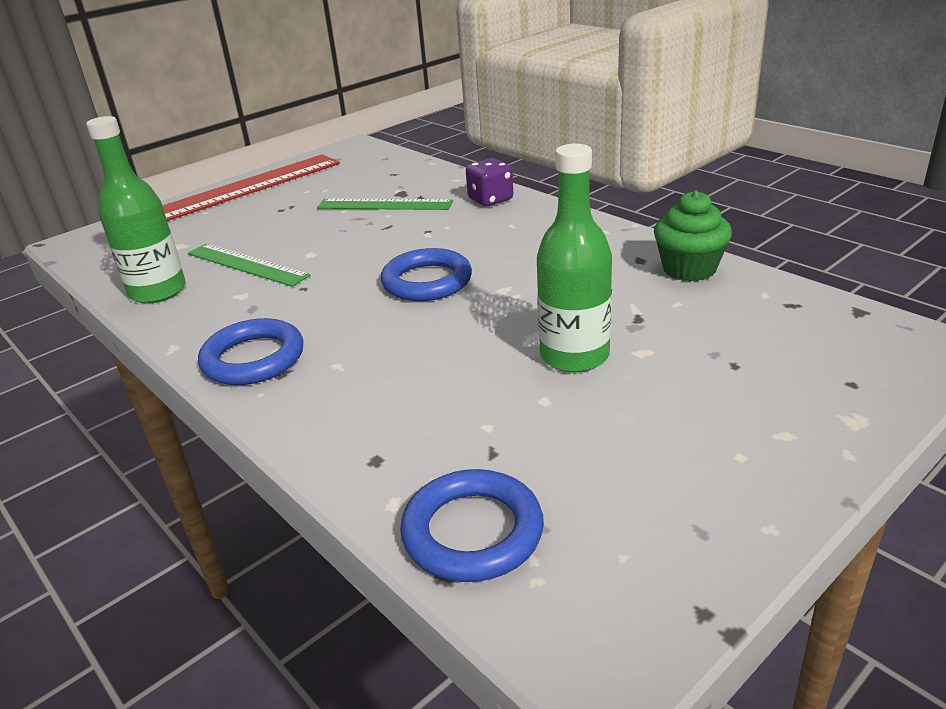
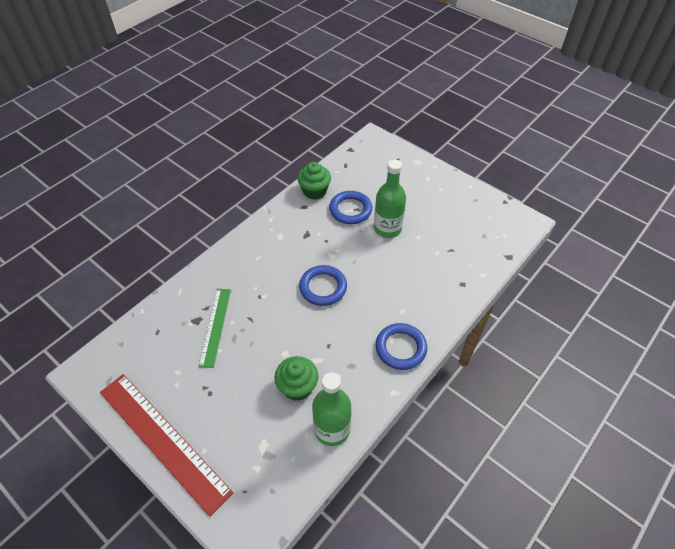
camera: 100 degrees left, 20 degrees up
(246, 264) = (297, 387): green ruler -> green cupcake
(472, 532) = (490, 251): blue ring -> blue ring (350, 210)
(490, 200) = (219, 270): purple dice -> none

